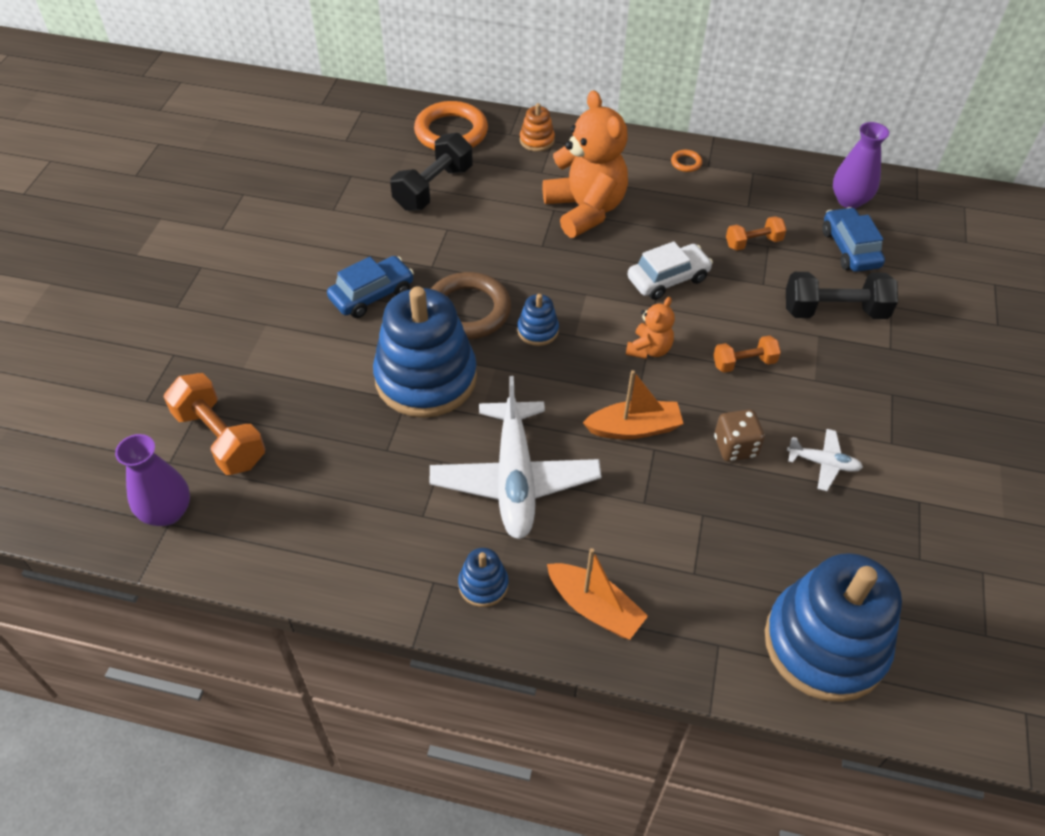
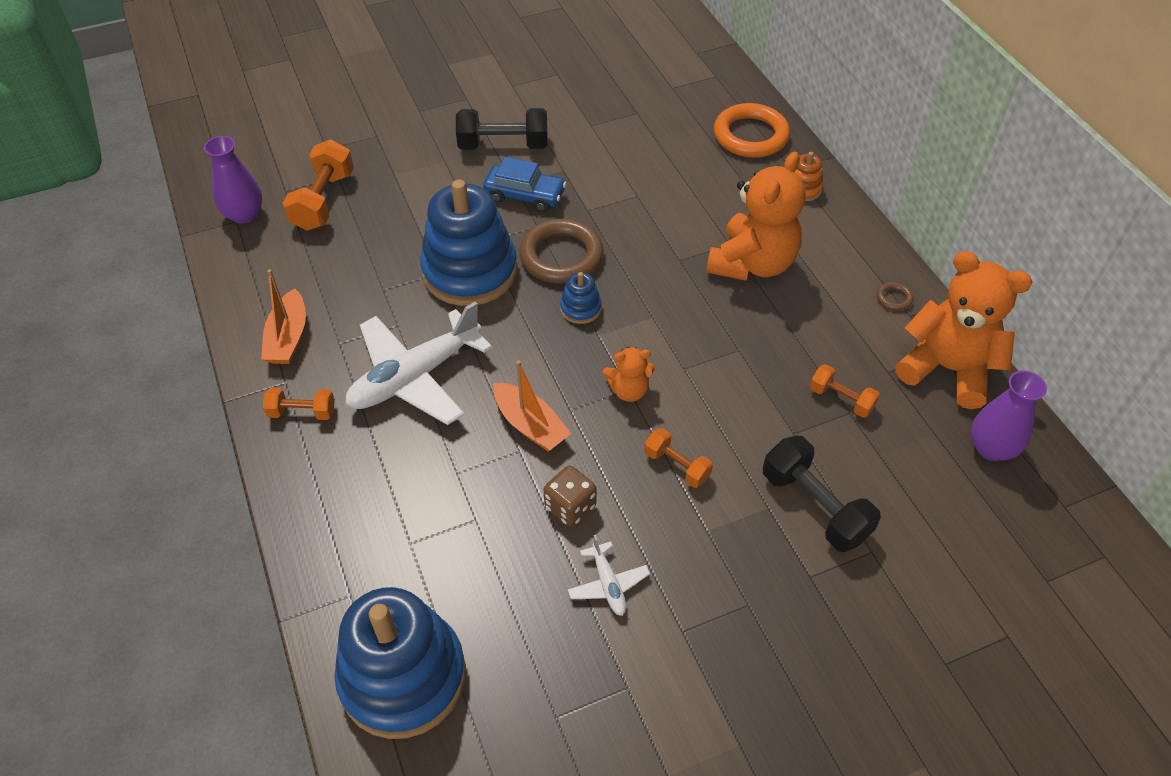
camera: 55 degrees right, 0 degrees up
(433, 188) = (674, 162): black dumbbell -> black dumbbell (503, 145)
(483, 585) = (302, 412): blue stacking toy -> orange dumbbell
(594, 608) = (328, 492): orange boat -> orange boat (288, 338)
(668, 279) = (727, 361): white car -> none
(686, 163) = (894, 298): orange ring -> brown ring
(769, 178) = (947, 369): none -> orange teddy bear
(849, 249) = (918, 480): blue car -> none

